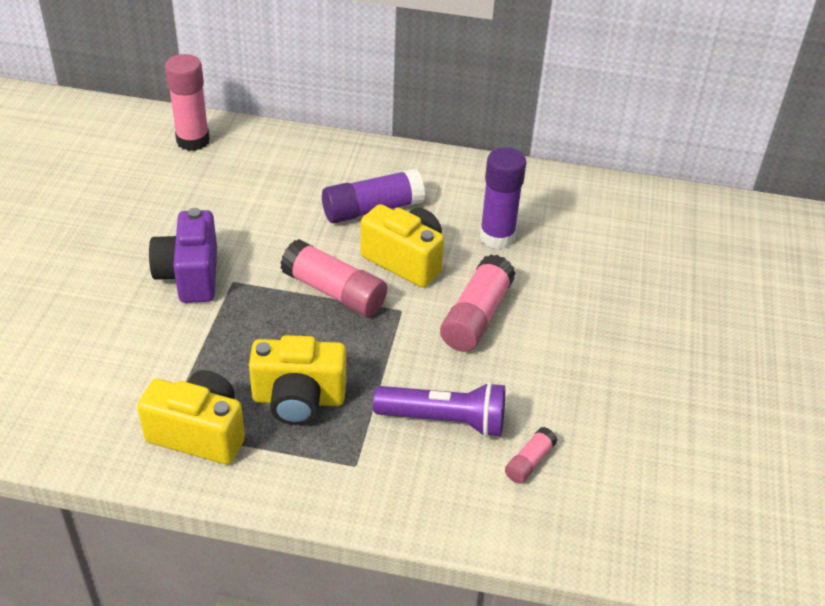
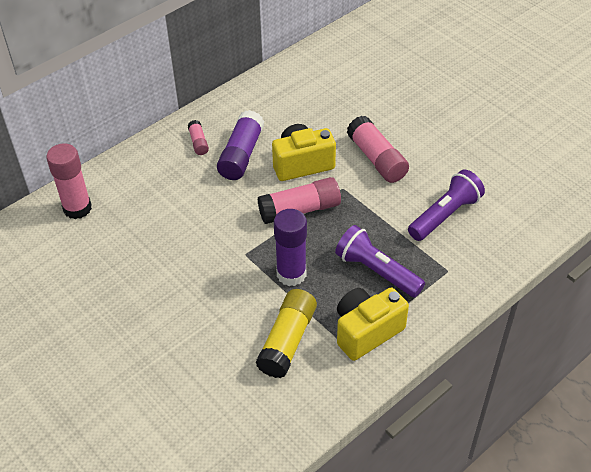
camera: 50 degrees left, 5 degrees up
(136, 373) = (287, 341): none -> yellow glue stick
(190, 275) = (219, 273): purple camera -> none
(298, 399) = (377, 271): yellow camera -> purple flashlight
(497, 237) = (319, 114): purple glue stick -> purple glue stick (291, 274)
(529, 462) = (501, 197): pink glue stick -> pink glue stick (198, 142)

